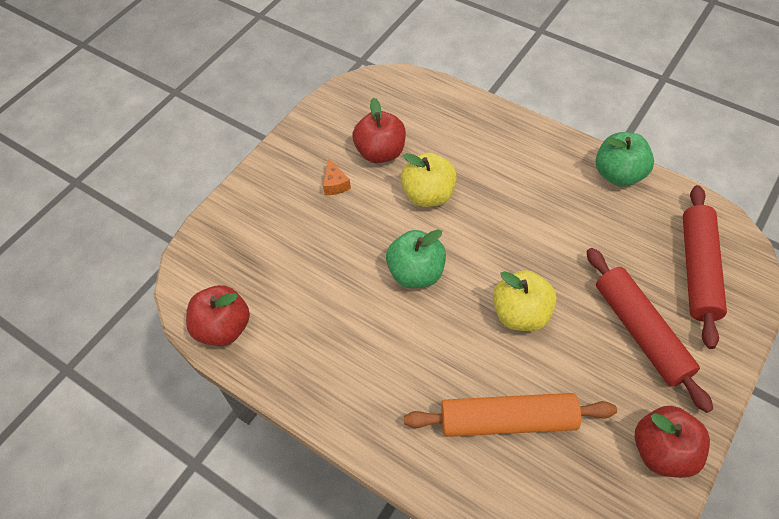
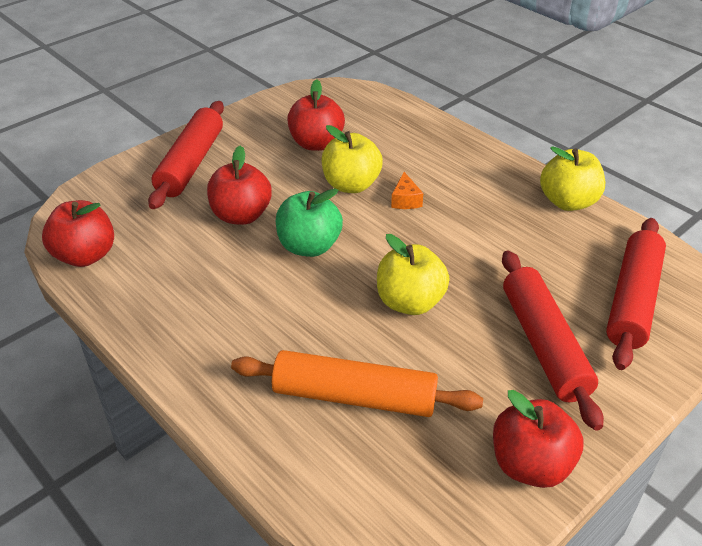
camera: 10 degrees right, 15 degrees down
(275, 200) = (191, 163): none -> red rolling pin
(335, 184) = (258, 161): orange cheese -> orange cheese (405, 200)
(344, 251) = (241, 215): none -> red apple
(618, 174) = (568, 202): green apple -> yellow apple

